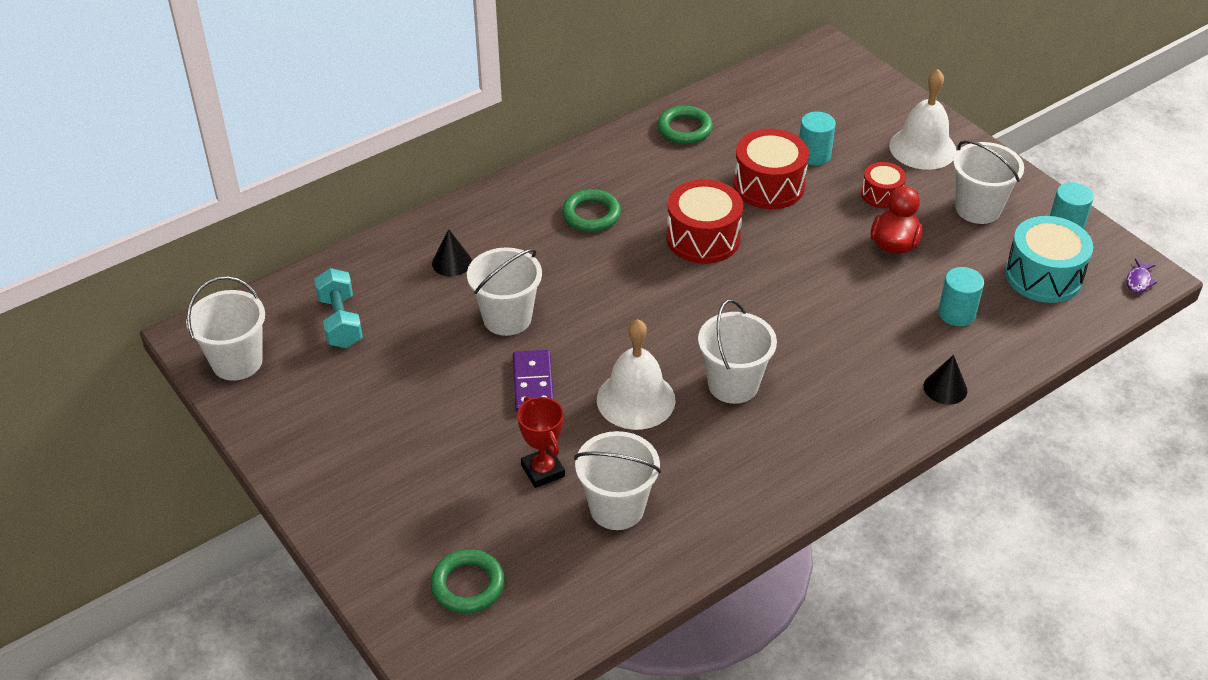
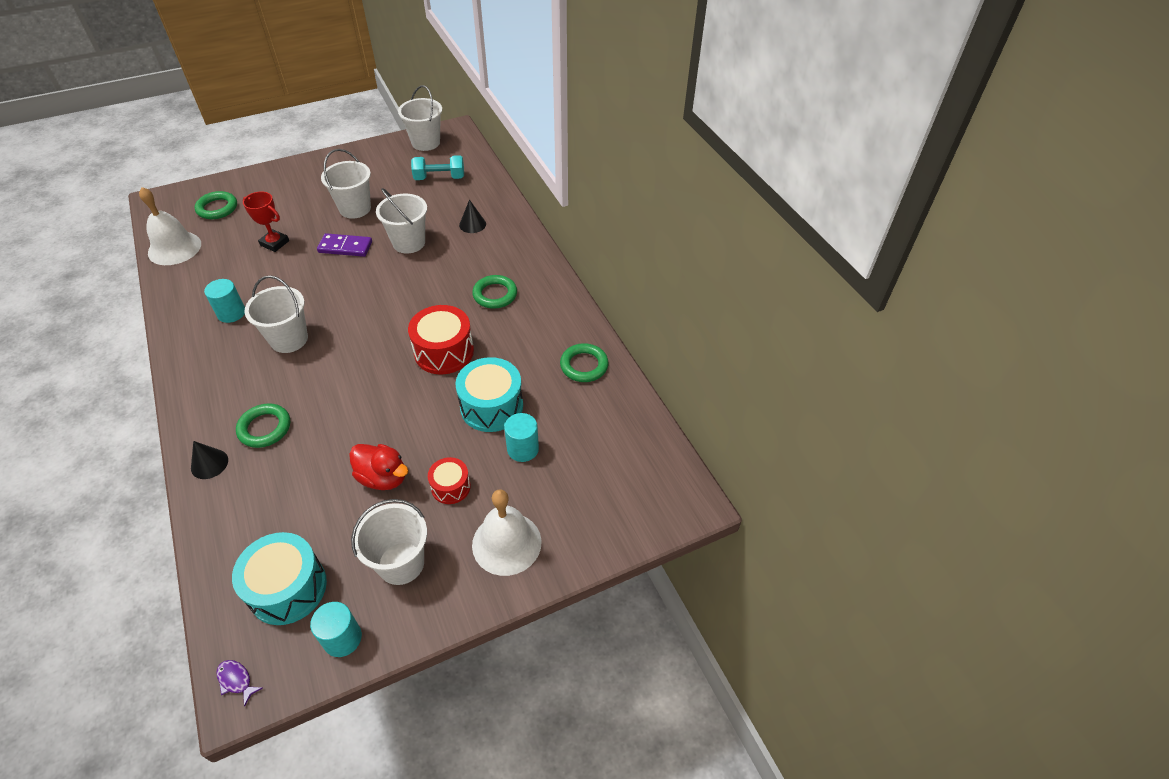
camera: 100 degrees right, 5 degrees up
(543, 471) = (274, 243): red trophy -> red trophy turned 45 degrees clockwise
(617, 508) = (226, 269): white bucket -> white bucket (355, 208)
(636, 399) = (305, 290): white bell -> white bell (174, 248)
(769, 185) = (491, 406): red drum -> turquoise drum
(877, 358) = (265, 428): none -> green ring
(956, 313) = (280, 498): turquoise cylinder -> turquoise cylinder (231, 313)

